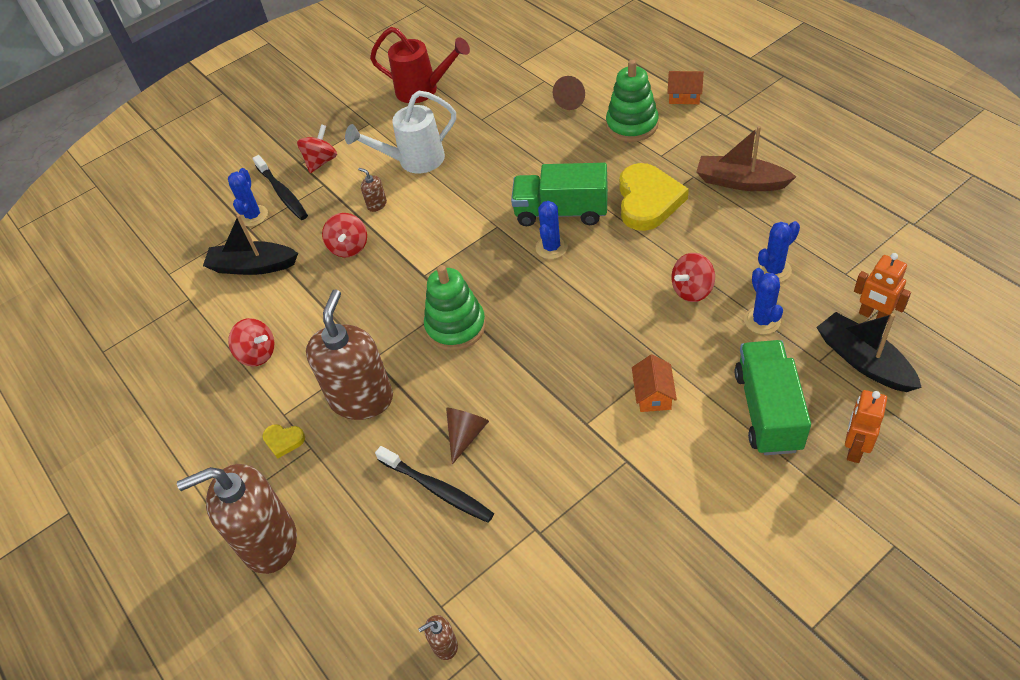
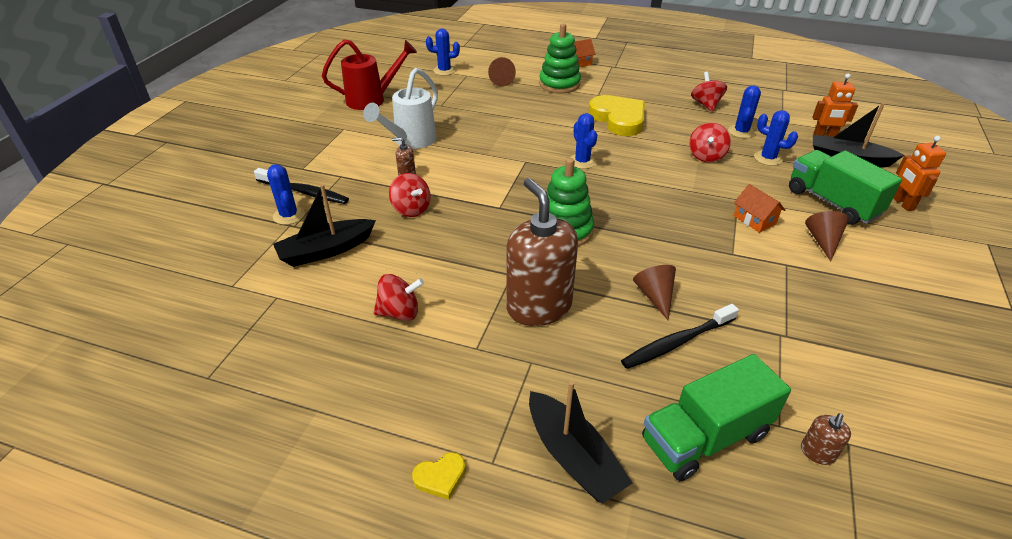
camera: 40 degrees left, 10 degrees down
(269, 542) = (573, 457): brown soap dispenser -> black boat
(283, 441) = (499, 368): yellow heart -> yellow heart (440, 477)
(321, 162) = (322, 162): red spinning top -> red spinning top (706, 105)
(437, 489) = (676, 342): black toothbrush -> black toothbrush turned 150 degrees clockwise
(526, 67) = (444, 71): none -> blue cactus
(561, 212) = (565, 140): green truck -> green truck (705, 437)
(697, 452) = (823, 241): none -> brown cone
(740, 182) = (665, 95): brown boat -> none

